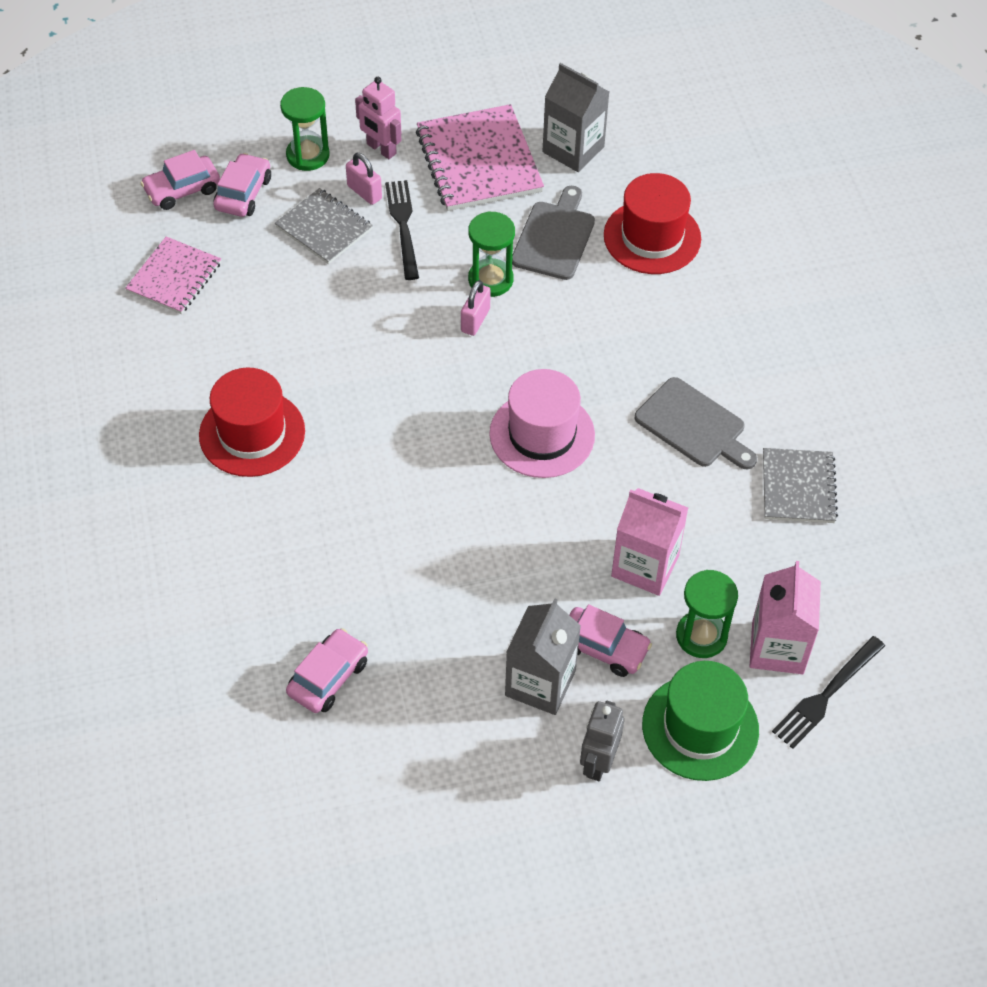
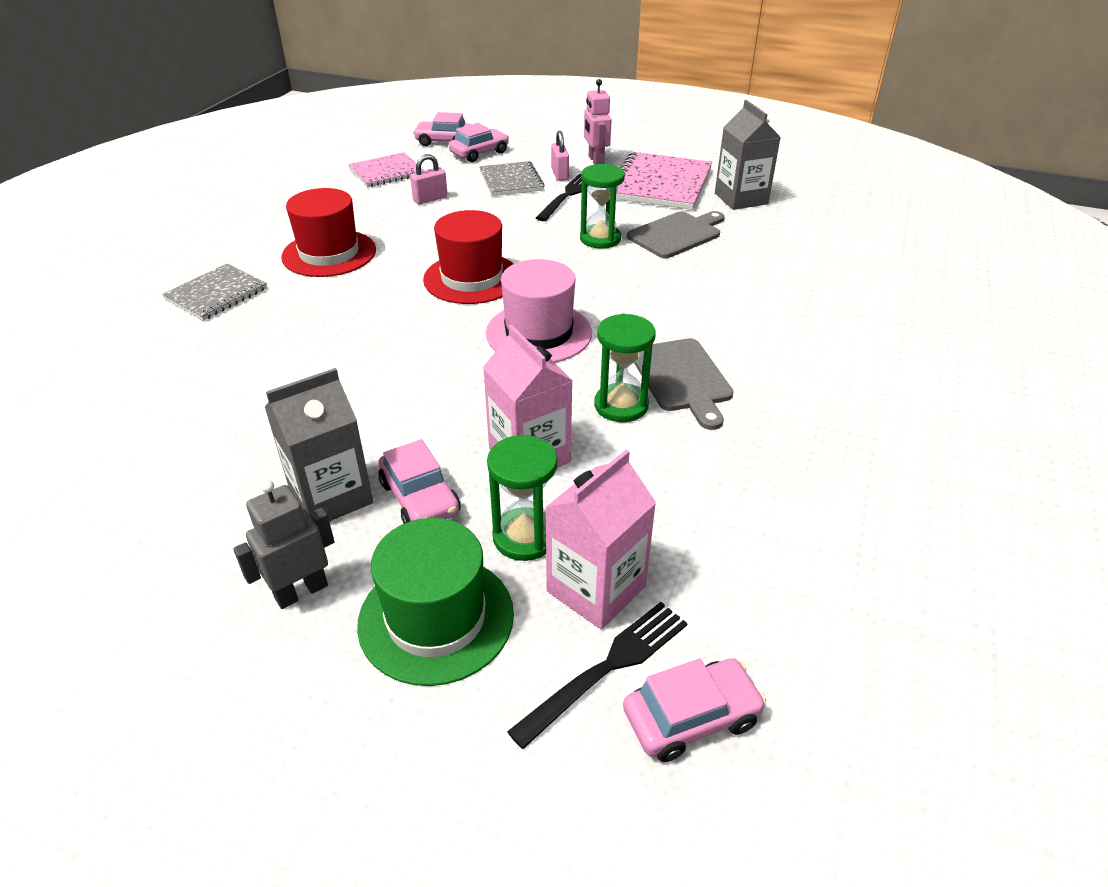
camera: 35 degrees right, 15 degrees down
(308, 155) = (542, 150): green hourglass -> green hourglass (621, 405)
(328, 677) = (178, 406): pink car -> pink car (691, 717)
(475, 320) = (563, 254): pink padlock -> pink padlock (430, 199)
(652, 237) = (760, 258): red hat -> red hat (472, 278)
(798, 487) = (748, 464): grey notebook -> grey notebook (216, 294)
(825, 696) = (608, 667): black fork -> black fork turned 150 degrees clockwise

